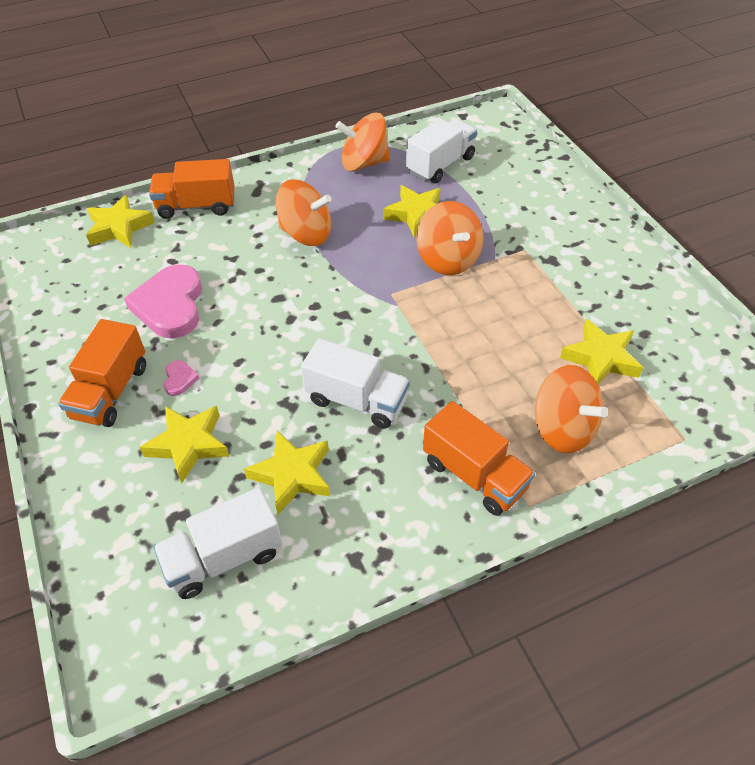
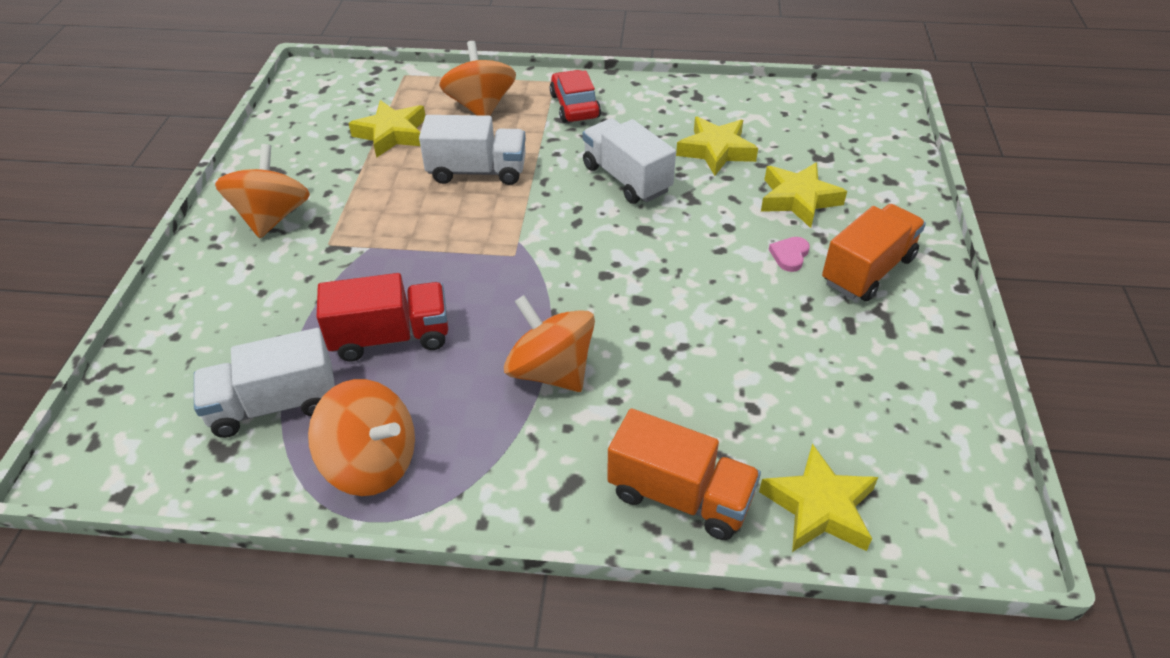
camera: 150 degrees left, 5 degrees down
(170, 305) = (775, 341): pink heart -> none
(224, 557) = (793, 125): white truck -> white truck (477, 171)
(417, 215) = (391, 337): yellow star -> red truck
(448, 259) = (418, 266): orange spinning top -> orange spinning top (272, 217)
(474, 475) = (575, 106): orange truck -> red car

